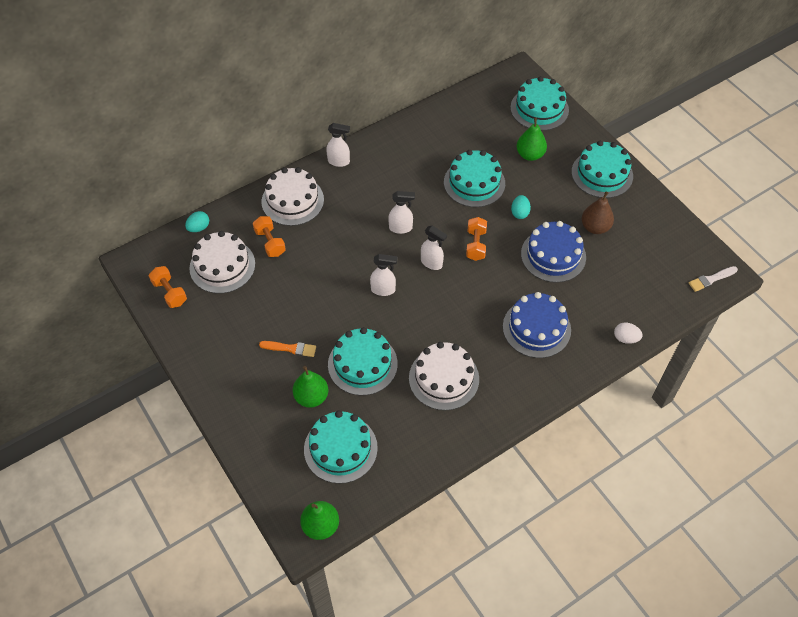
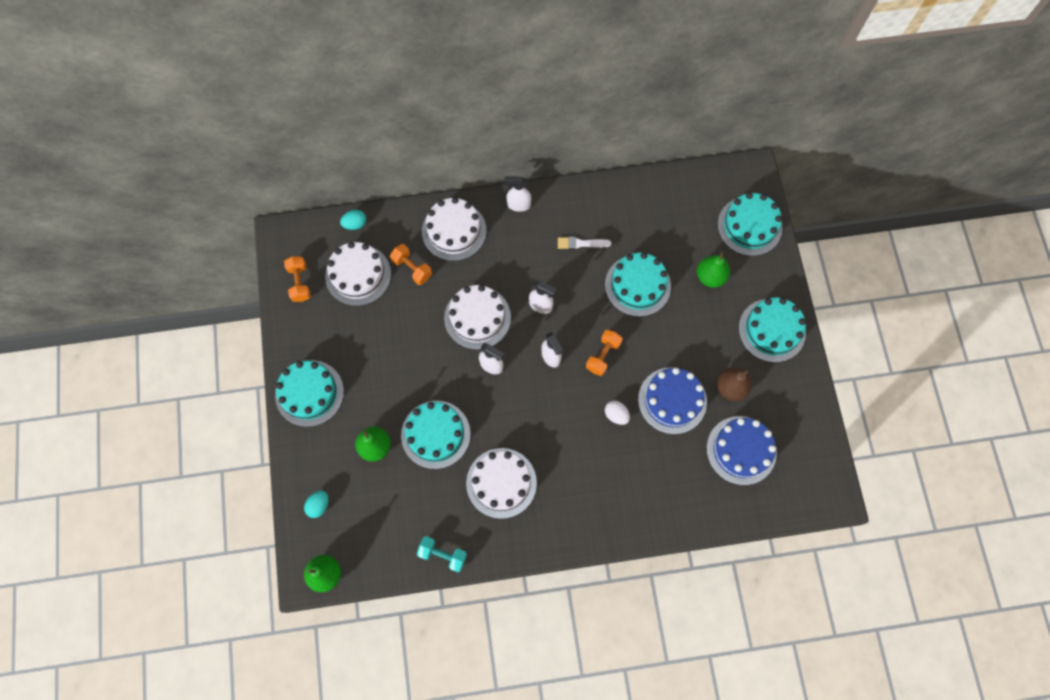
camera: 25 degrees right, 15 degrees up
(270, 242) = (412, 268): orange dumbbell -> orange dumbbell turned 45 degrees counterclockwise
(290, 348) = (379, 389): orange brush -> none
(339, 161) = (518, 205): white spray bottle -> white spray bottle turned 150 degrees clockwise
(340, 448) = (376, 509): turquoise cake -> turquoise cake (309, 393)
(350, 258) = (477, 317): none -> white cake
(423, 460) = (443, 555): none -> turquoise dumbbell
(519, 213) = (664, 339): turquoise egg -> turquoise egg (319, 505)
(536, 328) = (614, 471): blue cake -> blue cake (741, 450)
(625, 338) = (693, 521): white egg -> white egg (616, 415)
(711, 279) = (814, 497): white brush -> white brush (581, 243)

